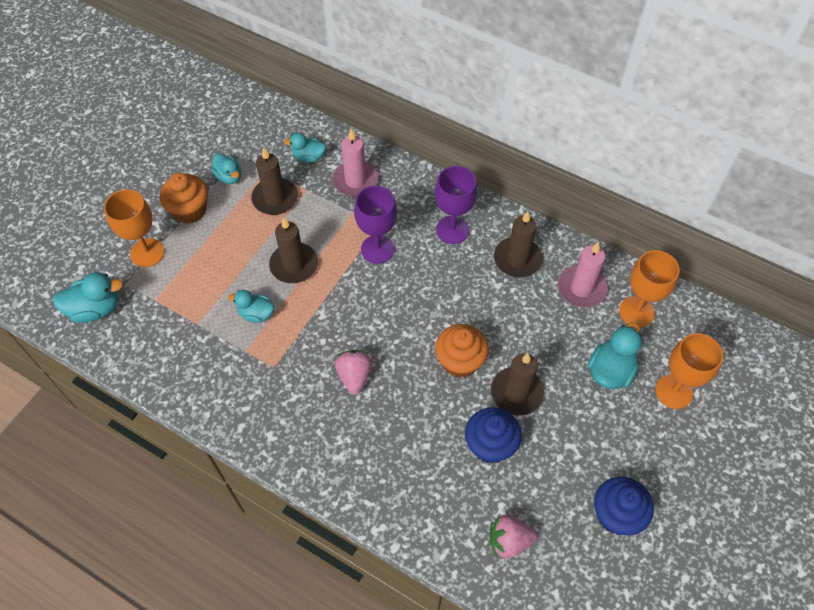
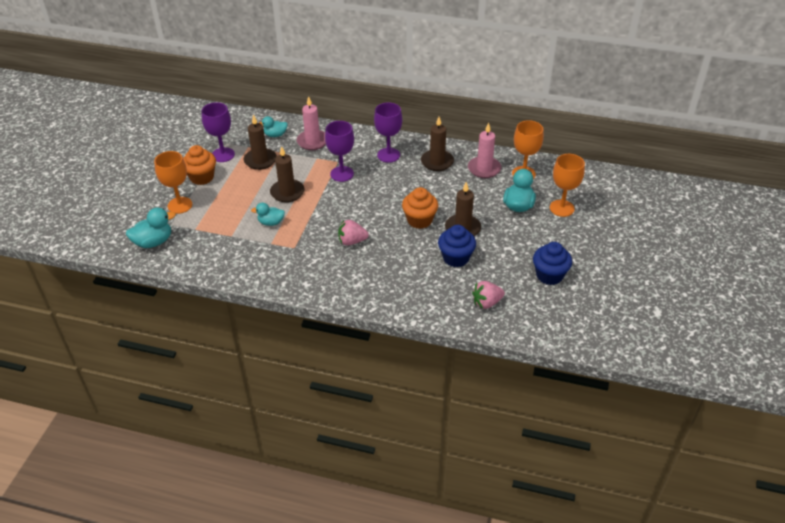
camera: 15 degrees left, 15 degrees down
(229, 177) = (223, 155): turquoise duck -> purple goblet
(354, 376) = (352, 241): pink strawberry -> pink strawberry turned 75 degrees counterclockwise

